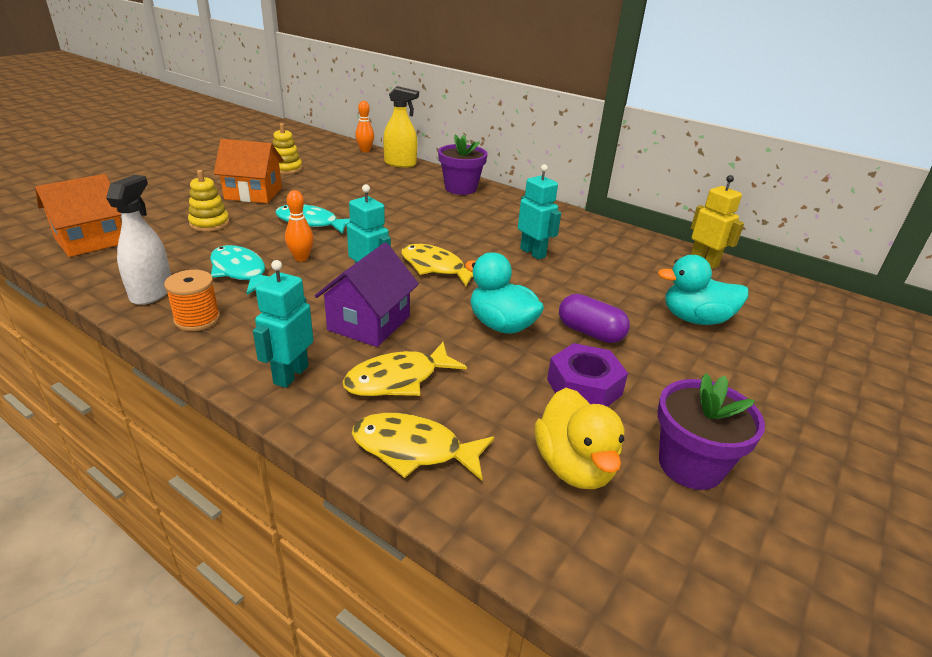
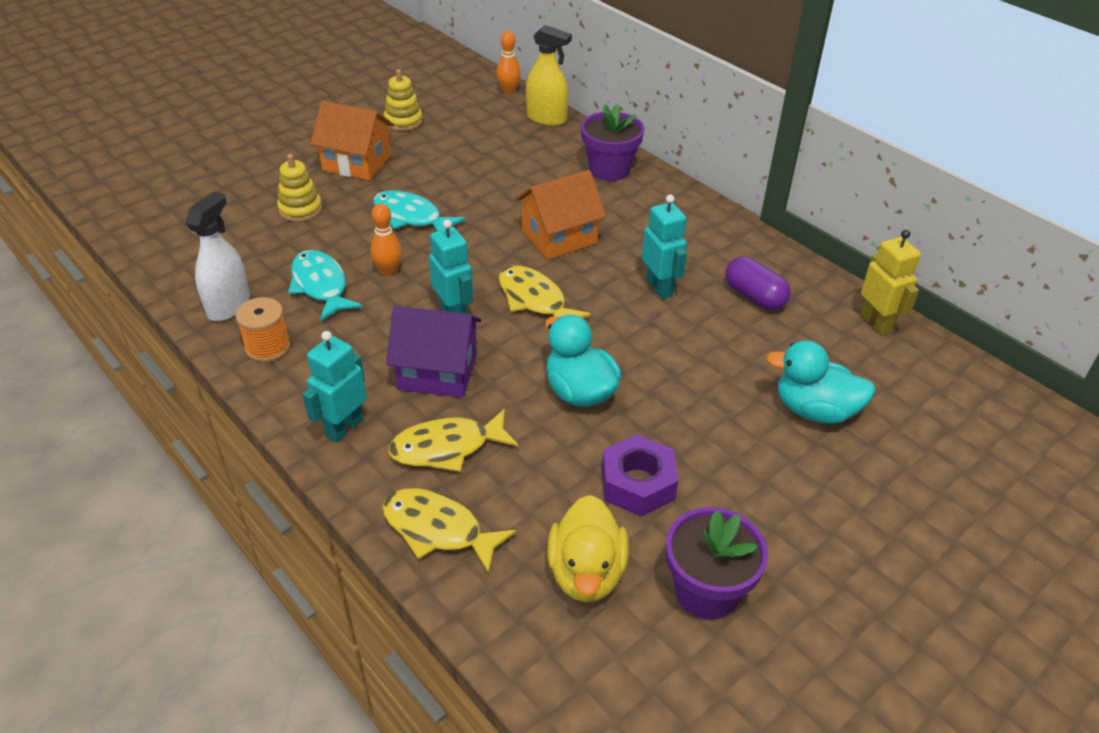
camera: 15 degrees right, 10 degrees up
(91, 241) = (177, 226): orange house -> orange house (559, 237)
(369, 323) = (438, 372): purple house -> purple house turned 60 degrees clockwise
(590, 332) = (677, 414): purple capsule -> purple capsule (754, 296)

